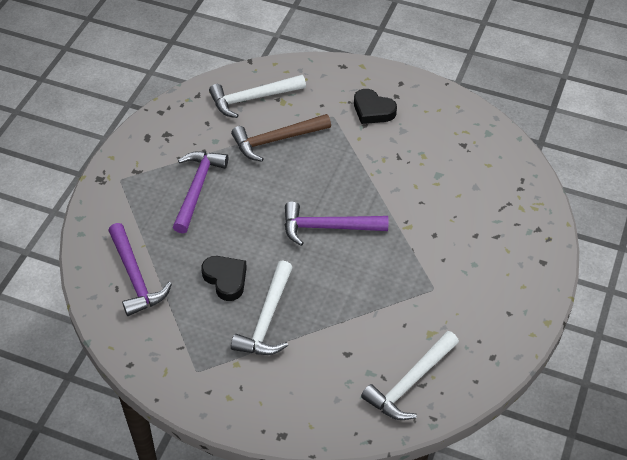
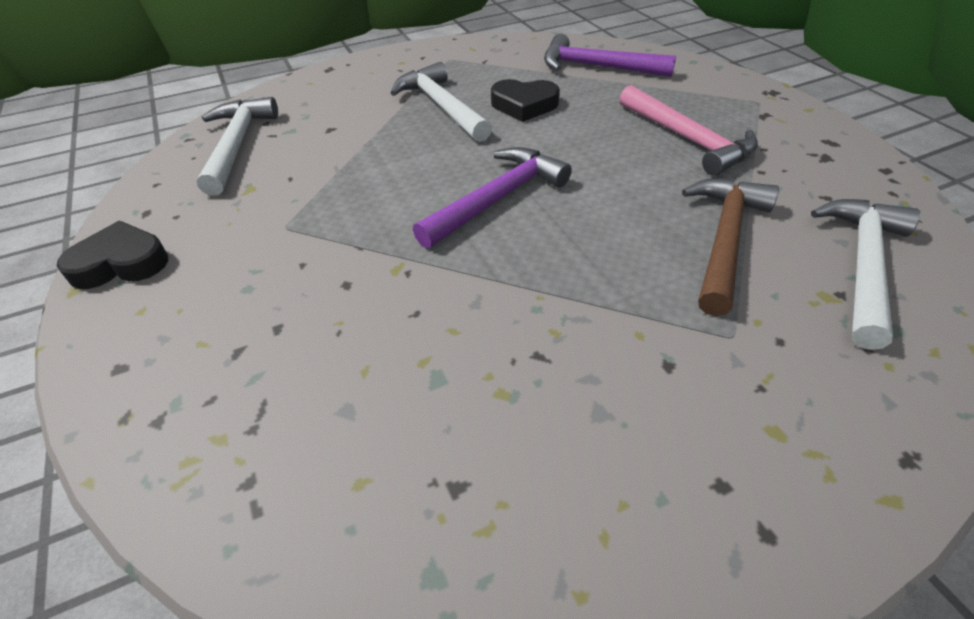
camera: 135 degrees right, 5 degrees down
(197, 188) = (687, 139): purple hammer -> pink hammer
(373, 110) = (702, 406): black heart -> black heart (121, 263)

